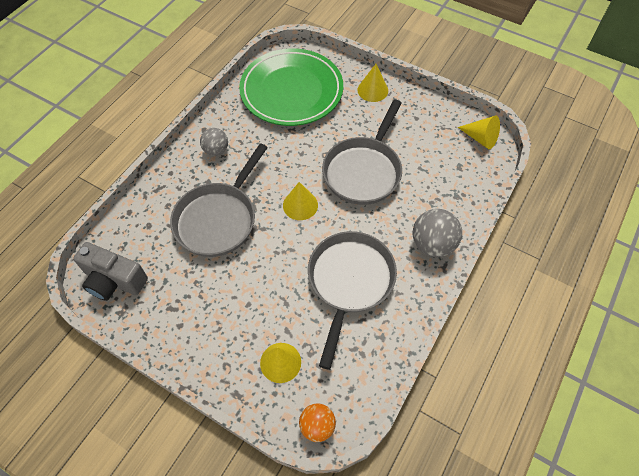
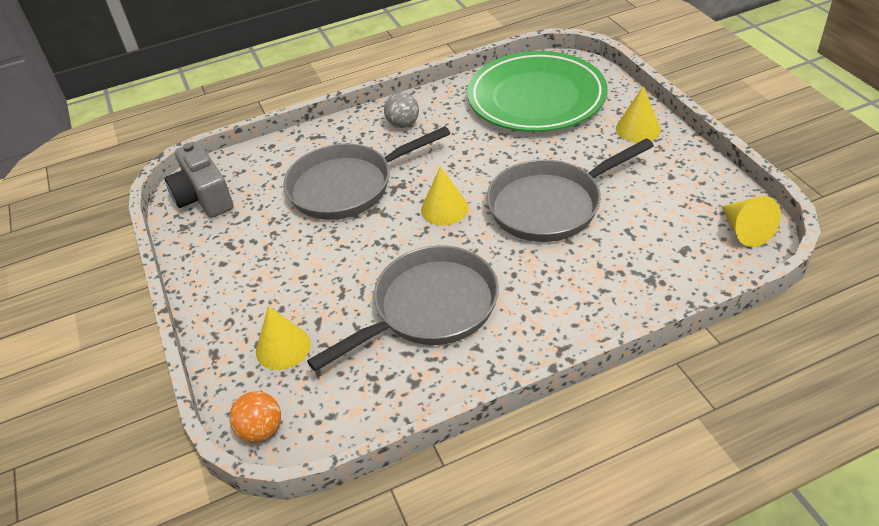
camera: 40 degrees right, 15 degrees down
(432, 244) = (569, 317): grey ball -> none

